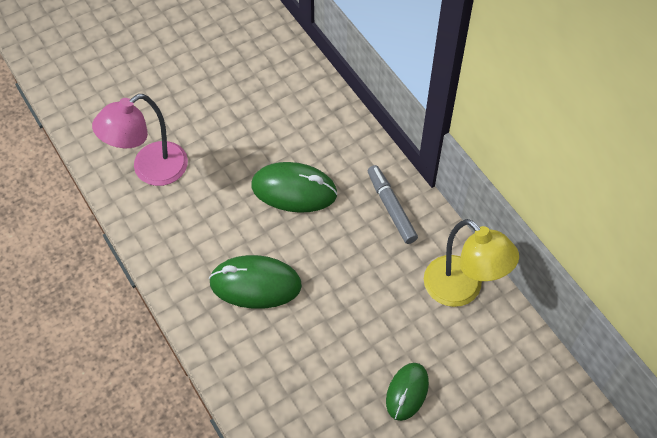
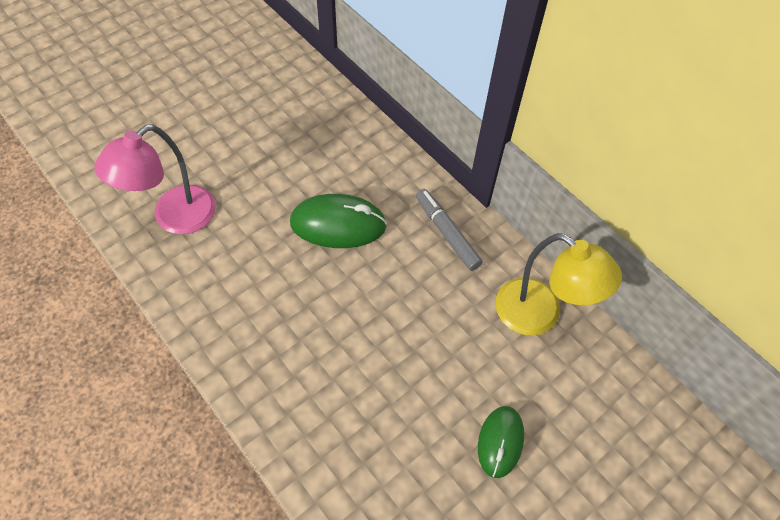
camera: 10 degrees left, 0 degrees up
(255, 284) = (308, 334): green mouse -> none

